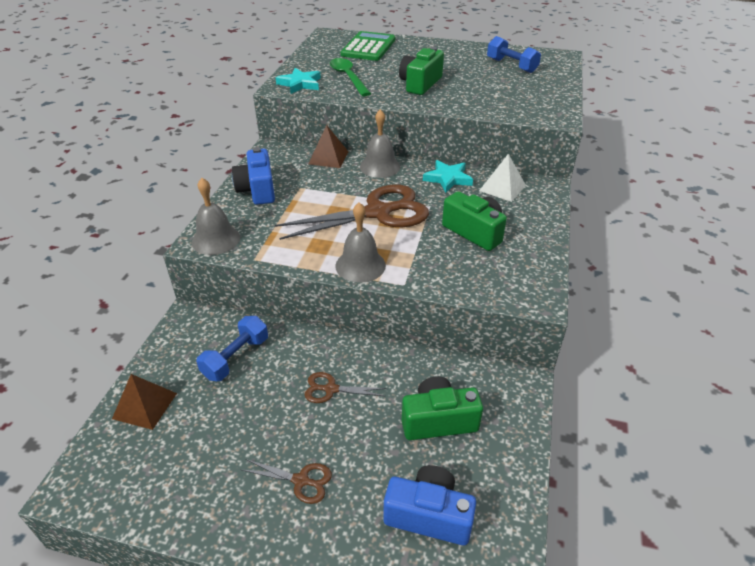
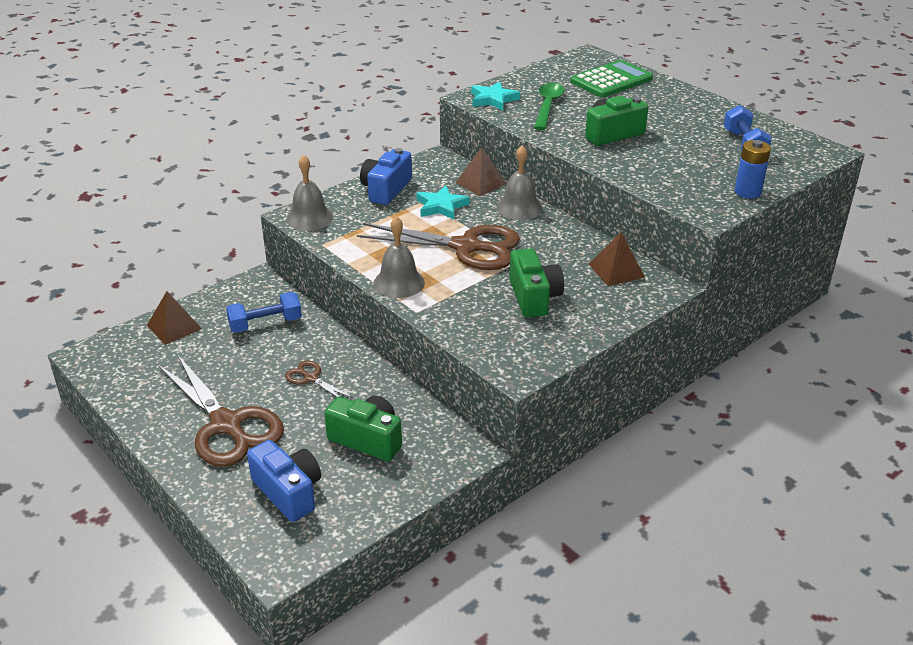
camera: 35 degrees right, 5 degrees down
(301, 480) = (226, 425): brown scissors -> brown scissors, size x2.23
(448, 178) = (572, 242): turquoise star -> turquoise star (441, 206)
(502, 188) = (616, 270): white pyramid -> brown pyramid
(558, 95) = (747, 192): none -> blue battery

